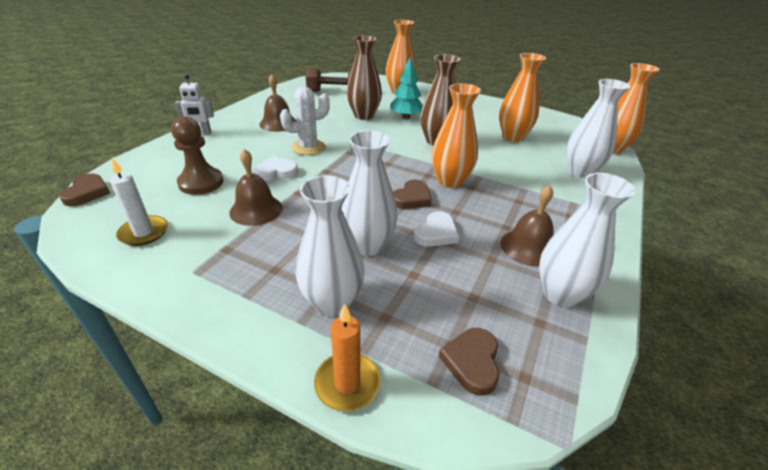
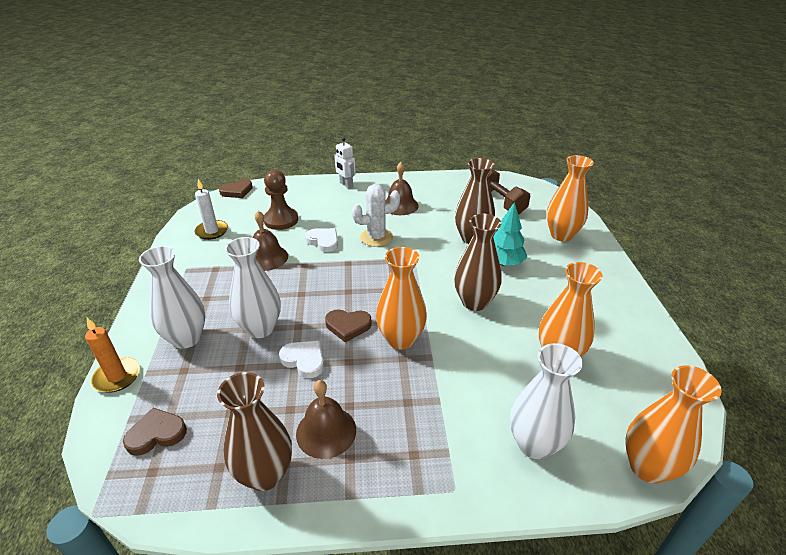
camera: 60 degrees right, 0 degrees up
(308, 147) = (376, 237): white cactus -> white cactus turned 45 degrees counterclockwise
(436, 233) = (304, 360): white heart -> white heart turned 150 degrees counterclockwise
(560, 294) = (265, 474): white vase -> brown vase

